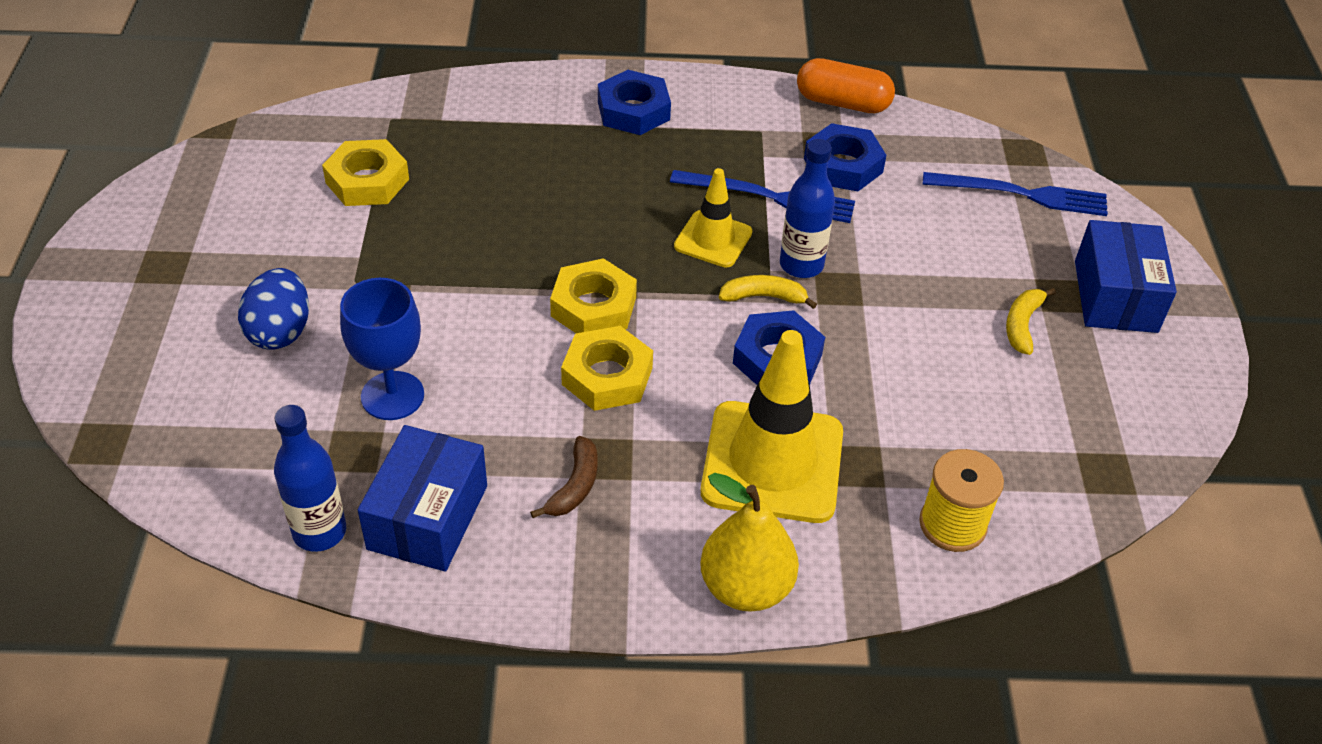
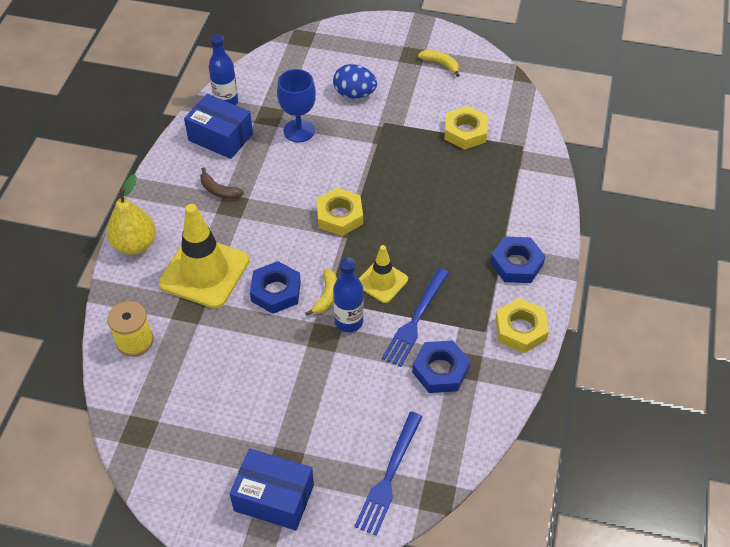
camera: 105 degrees right, 5 degrees up
(607, 376) = (286, 214): yellow nut -> yellow nut (520, 329)
(842, 103) = (511, 389): orange capsule -> none
(1022, 325) = (264, 429): yellow banana -> yellow banana (441, 64)

